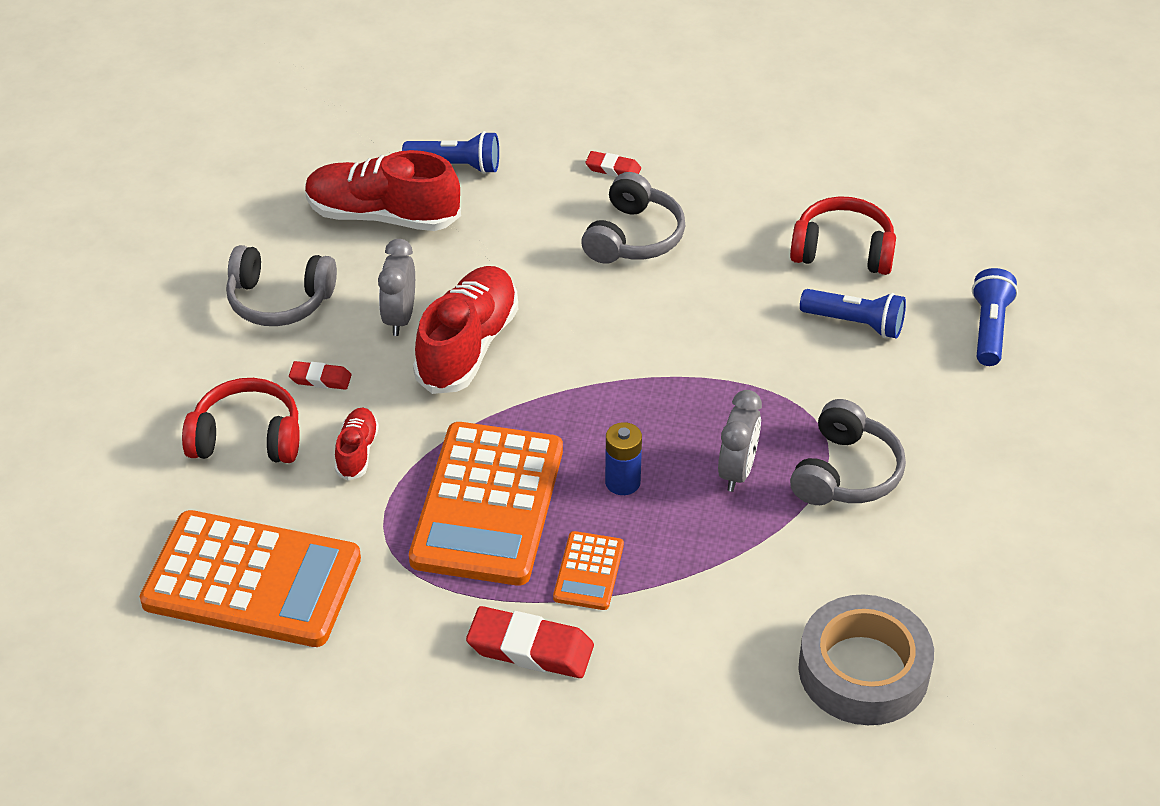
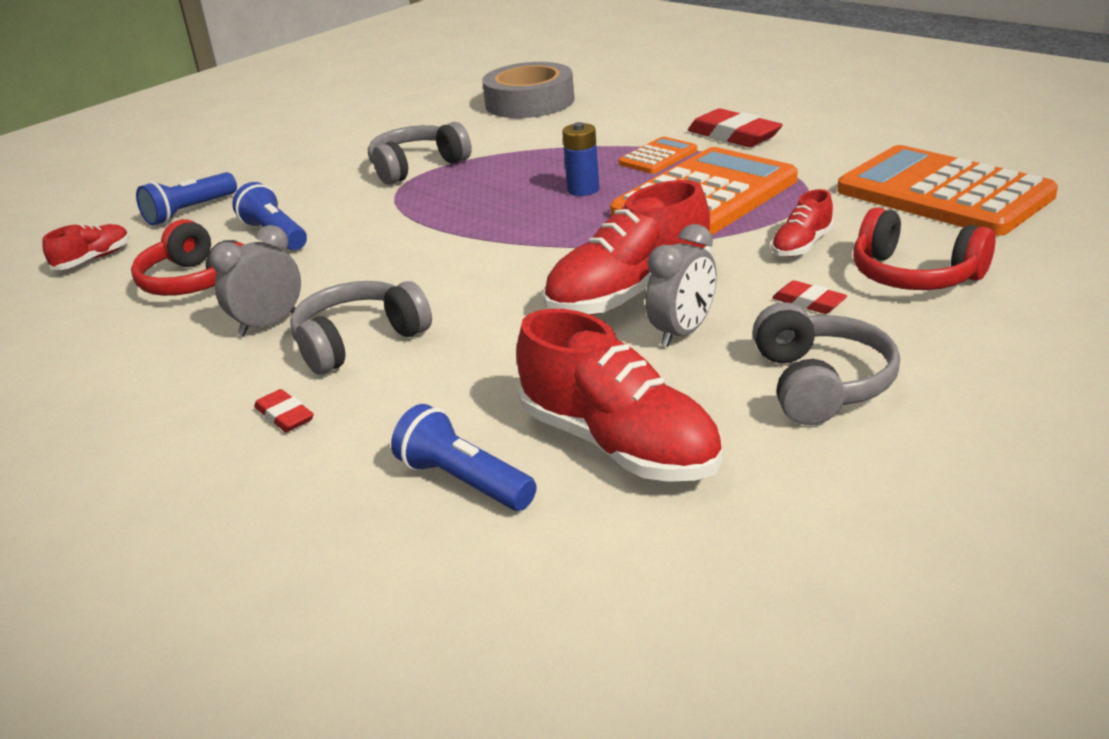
camera: 145 degrees left, 15 degrees down
(279, 300) = (821, 384): grey headphones -> grey headphones turned 45 degrees clockwise
(737, 471) = (490, 180): grey clock -> grey clock (268, 324)
(978, 245) = (93, 259): none -> red shoe

